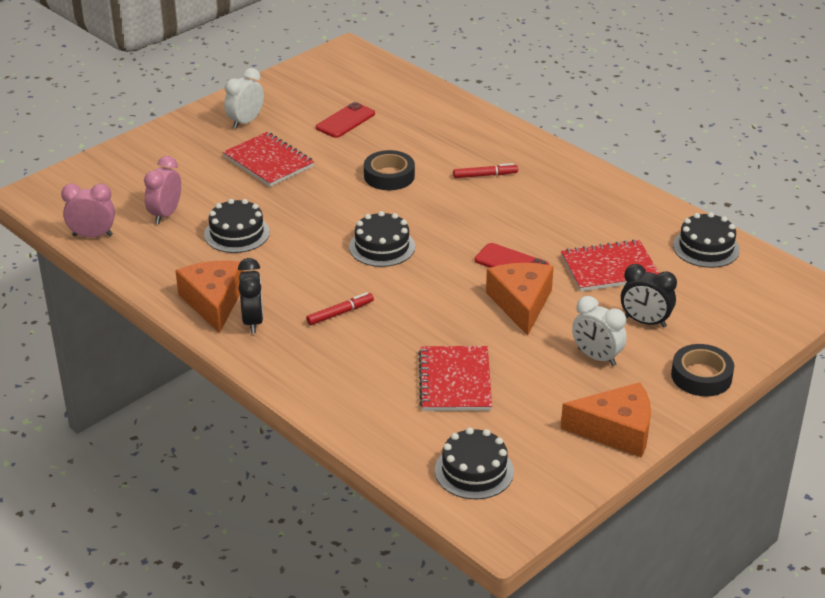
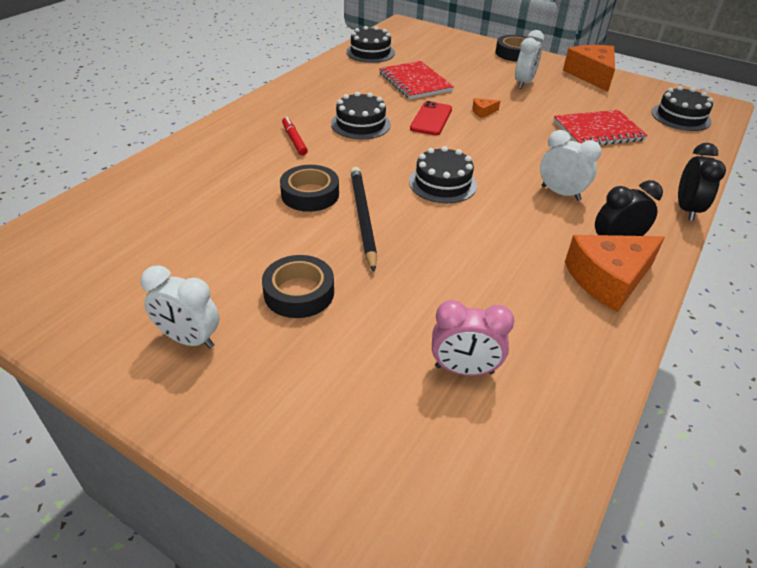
camera: 105 degrees left, 5 degrees up
(92, 235) = (558, 445): pink clock -> none
(237, 233) = (472, 288): black cake -> black cake (360, 124)
(268, 161) = (299, 293): red notebook -> black tape
(340, 313) = (560, 193): red marker -> white clock
(345, 121) = (185, 242): red phone -> none
(345, 197) = (362, 218): none -> black pencil
(521, 304) = (483, 112): orange cheese -> orange cheese, size x0.41
(645, 322) = (472, 69): black clock -> black clock (686, 209)

